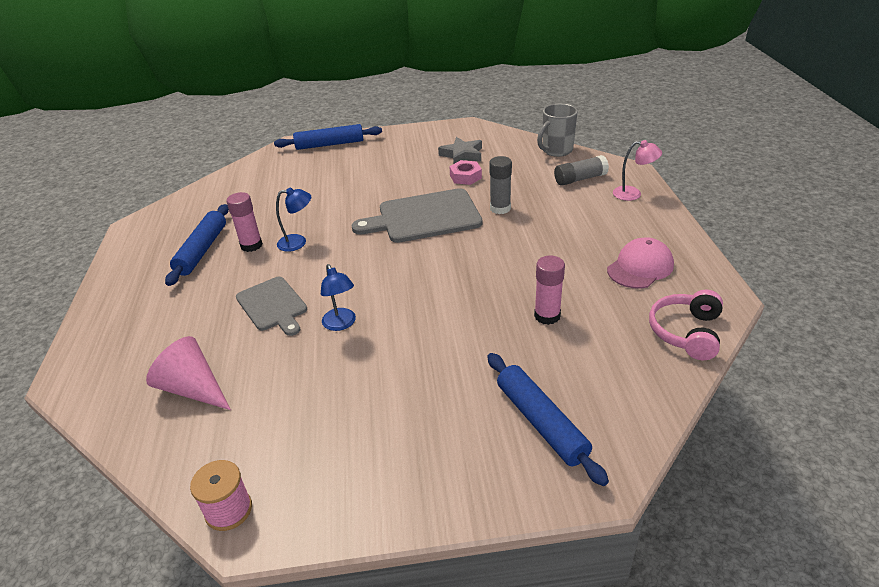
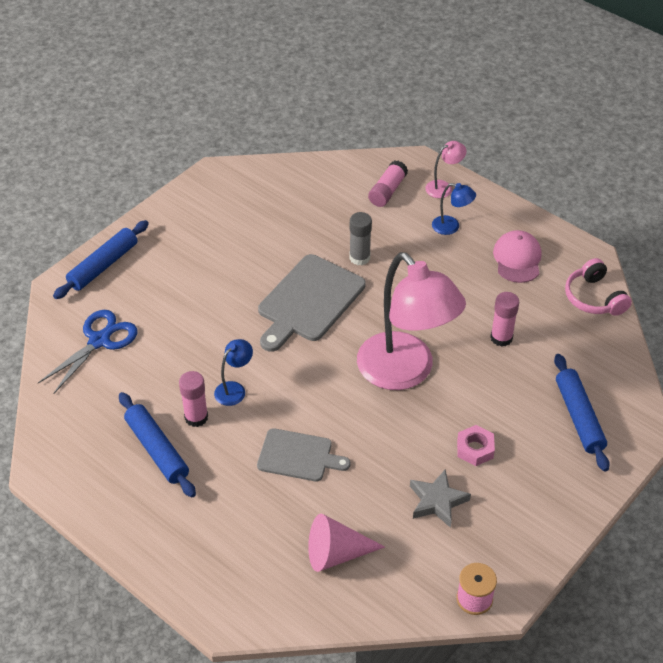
camera: 45 degrees left, 10 degrees up
(267, 178) = (99, 341): none -> blue scissors
(341, 324) = (372, 436): blue lamp -> blue lamp (451, 227)
(429, 296) = (405, 372): none -> pink lamp
(462, 155) = (255, 213): grey star -> grey star (437, 501)
(465, 177) = (290, 238): pink nut -> pink nut (475, 449)
(541, 422) = (579, 417): blue rolling pin -> blue rolling pin turned 60 degrees clockwise
(556, 151) = (333, 166): grey mug -> none
(580, 179) = (387, 191): grey glue stick -> pink glue stick

